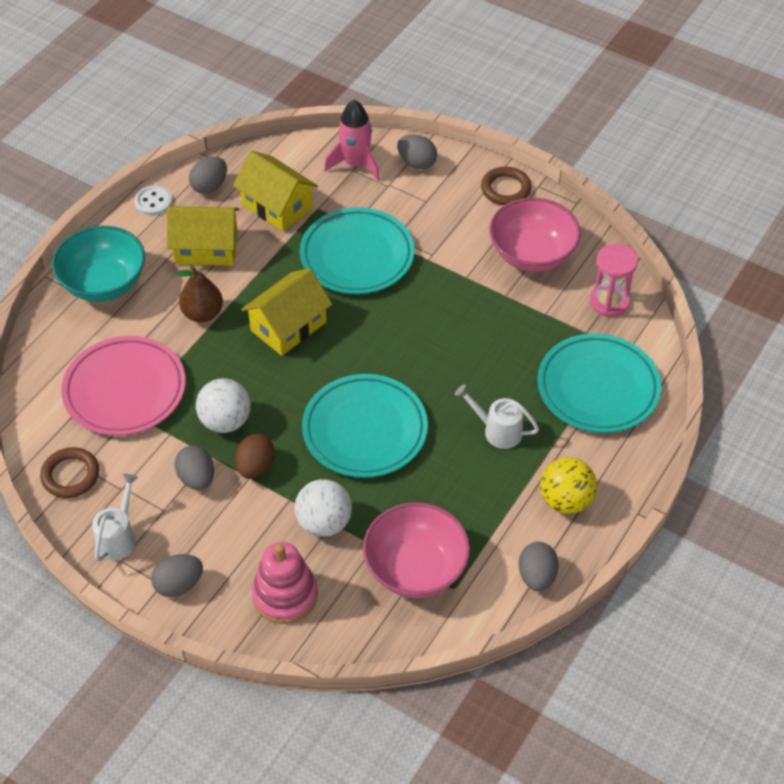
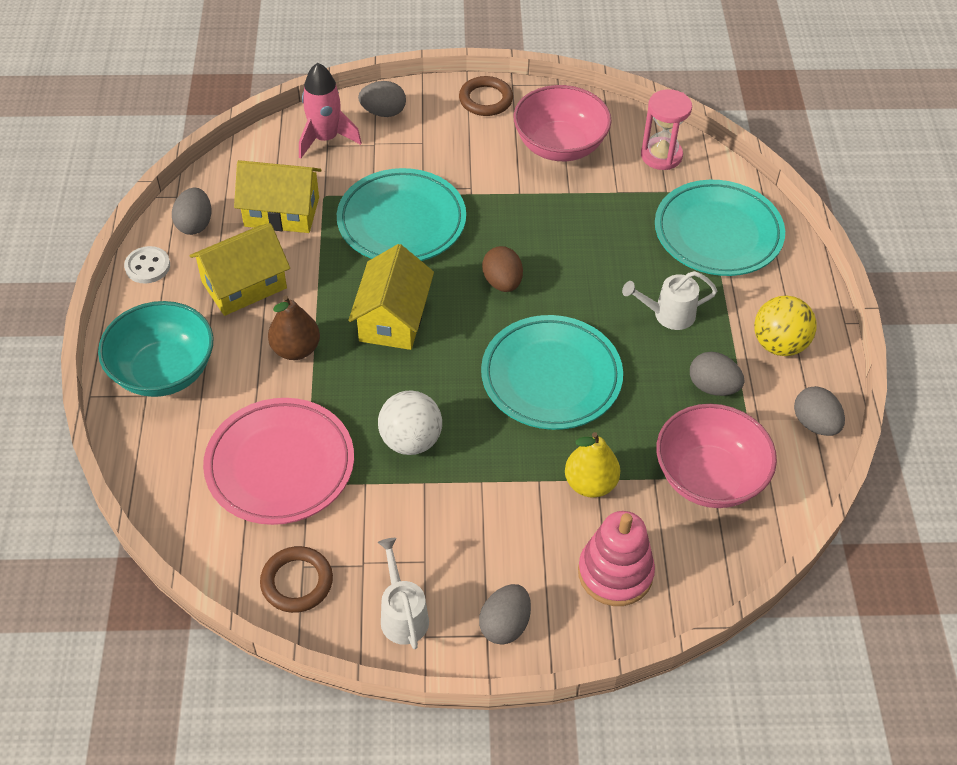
camera: 35 degrees left, 0 degrees up
(197, 478) = (431, 511): grey egg -> grey egg (713, 387)
(255, 467) = (479, 468): brown egg -> brown egg (502, 282)
(324, 523) = (590, 484): white ball -> yellow pear

